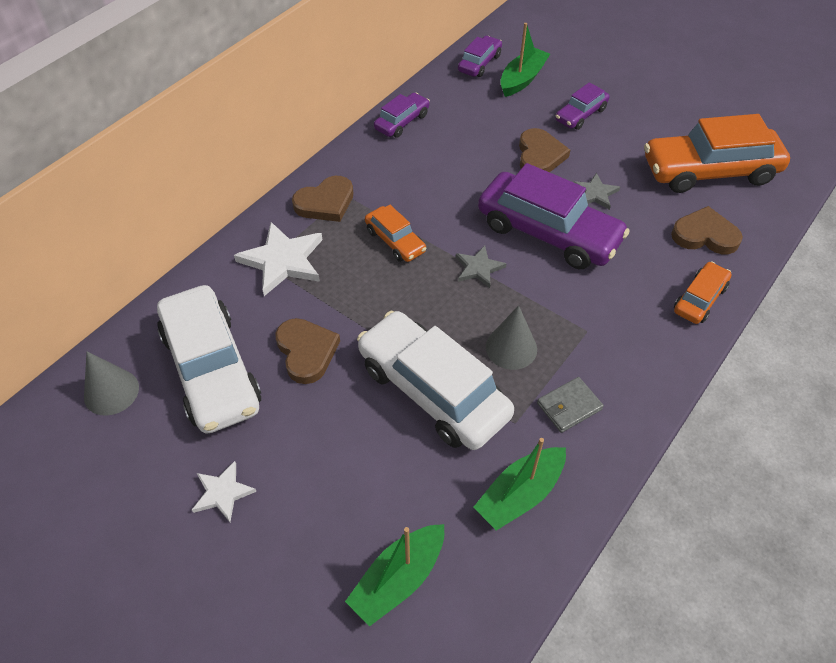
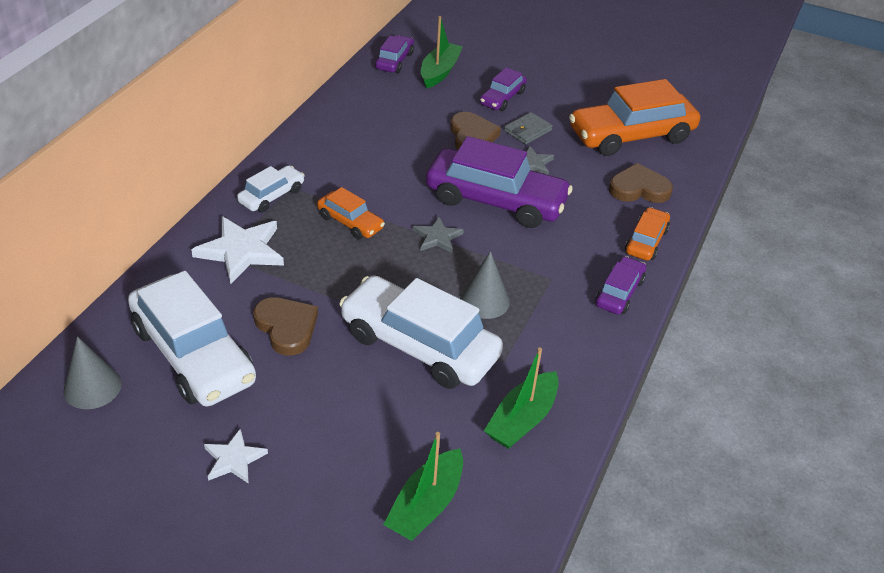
camera: 15 degrees left, 10 degrees down
(325, 203) = (272, 196): brown heart -> white car
(402, 122) = (330, 118): purple car -> purple car (619, 292)
(569, 406) = (549, 342): grey wallet -> grey wallet (528, 130)

